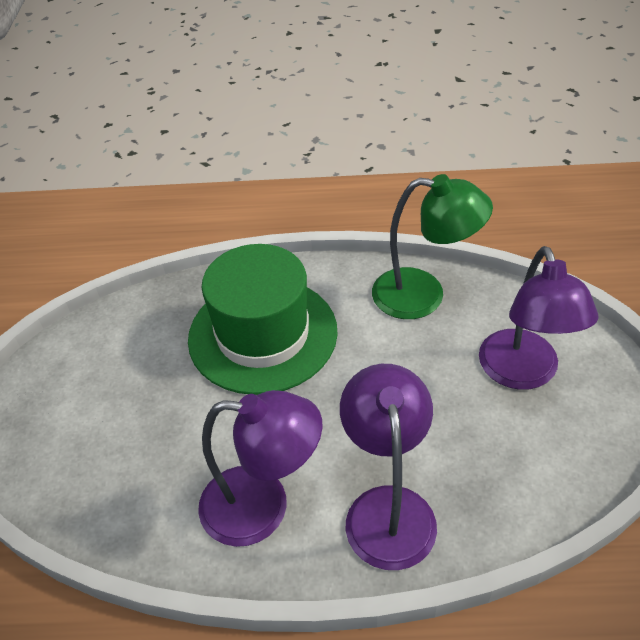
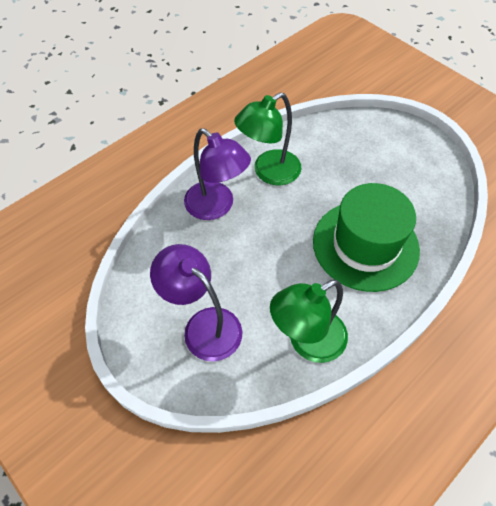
camera: 135 degrees right, 10 degrees up
(263, 507) = (269, 172): purple lamp -> green lamp

